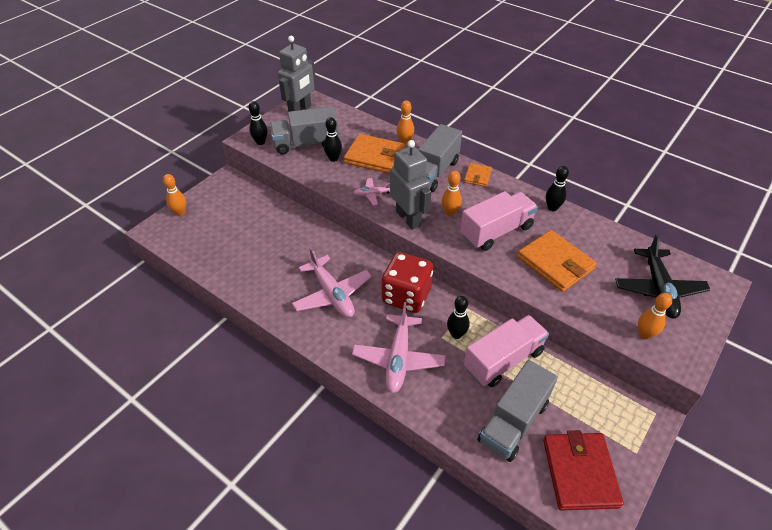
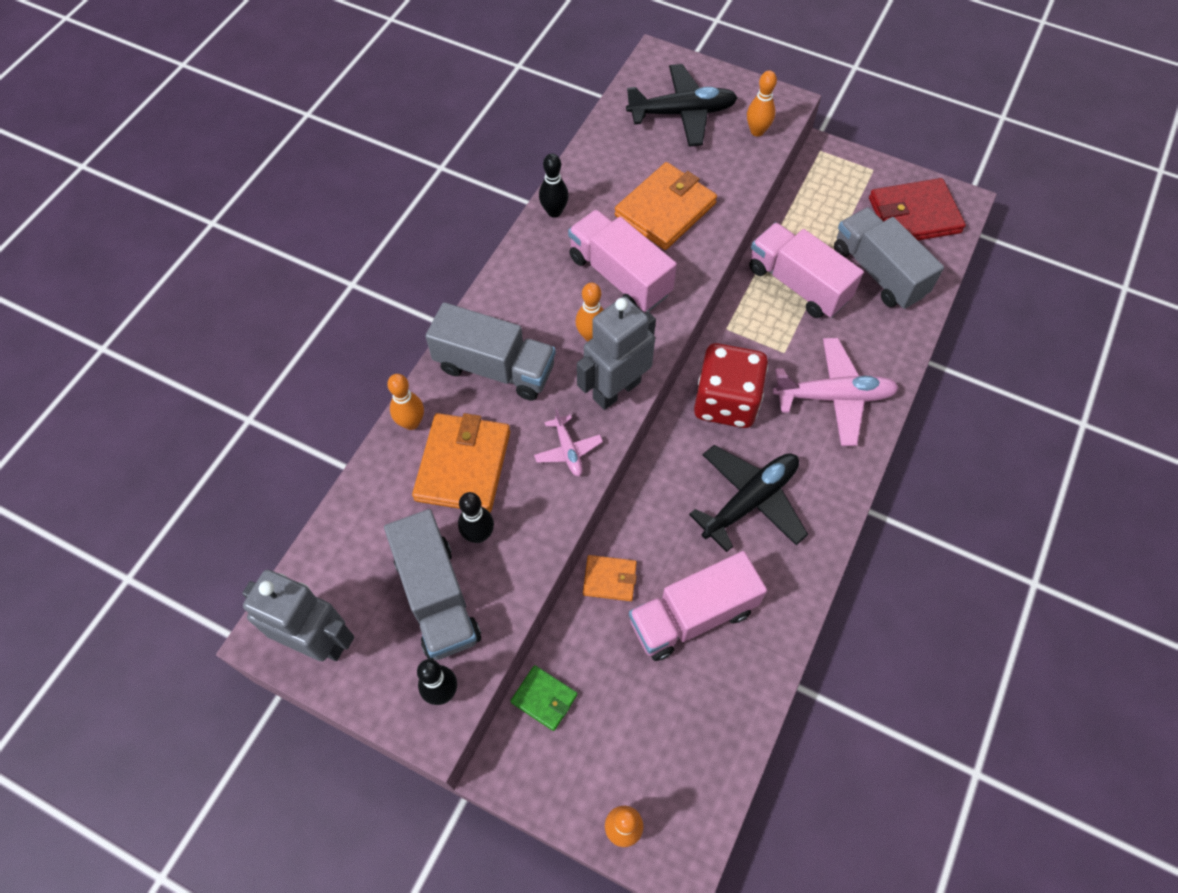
camera: 100 degrees left, 15 degrees up
(253, 194) = (544, 698): none -> green wallet
(271, 254) = (692, 616): none -> pink truck
(332, 294) = (750, 501): pink plane -> black plane
(456, 334) = (774, 336): black bowling pin -> none
(477, 176) = (496, 305): orange wallet -> orange wallet (609, 579)
(513, 422) = (878, 272): grey truck -> grey truck turned 150 degrees counterclockwise

